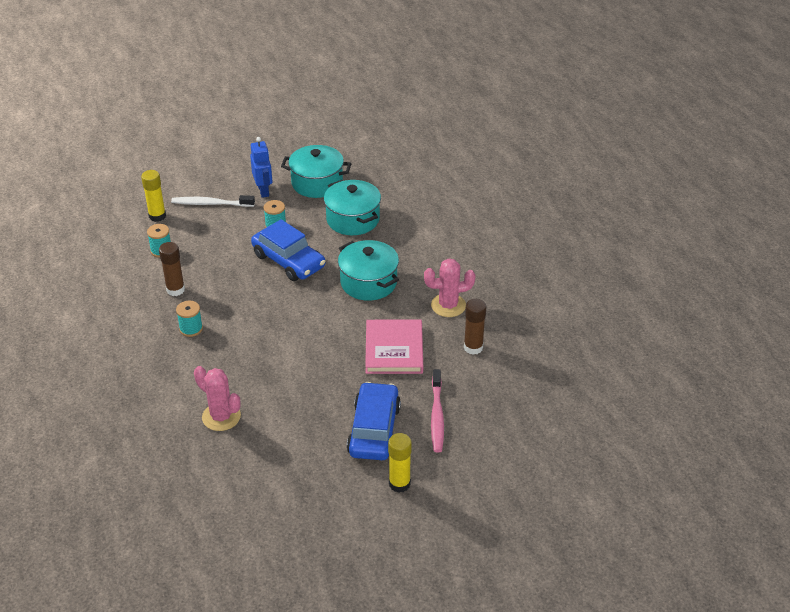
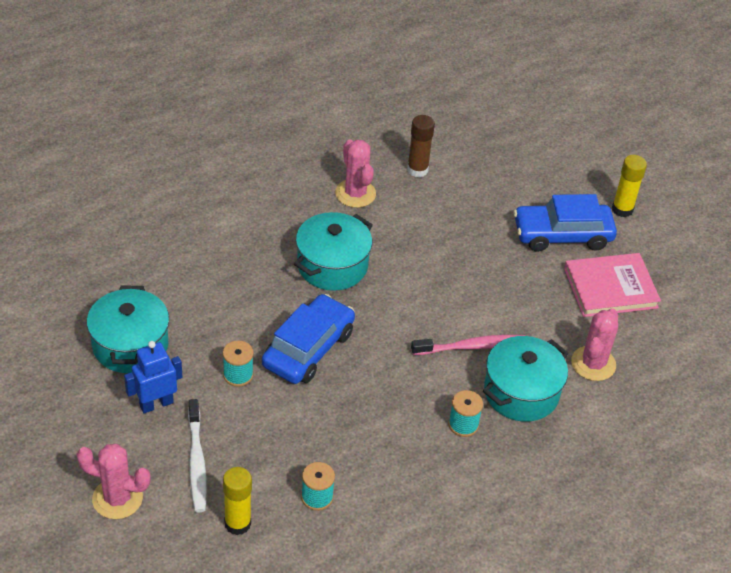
camera: 105 degrees left, 5 degrees up
(175, 290) = (395, 459): brown glue stick -> none
(197, 172) = (117, 498): none -> pink cactus
(353, 219) = (209, 296): turquoise pot -> turquoise pot (521, 392)
(394, 349) = (440, 231): pink book -> pink book (610, 288)
(437, 416) = (525, 190): pink toothbrush -> pink toothbrush (471, 346)

